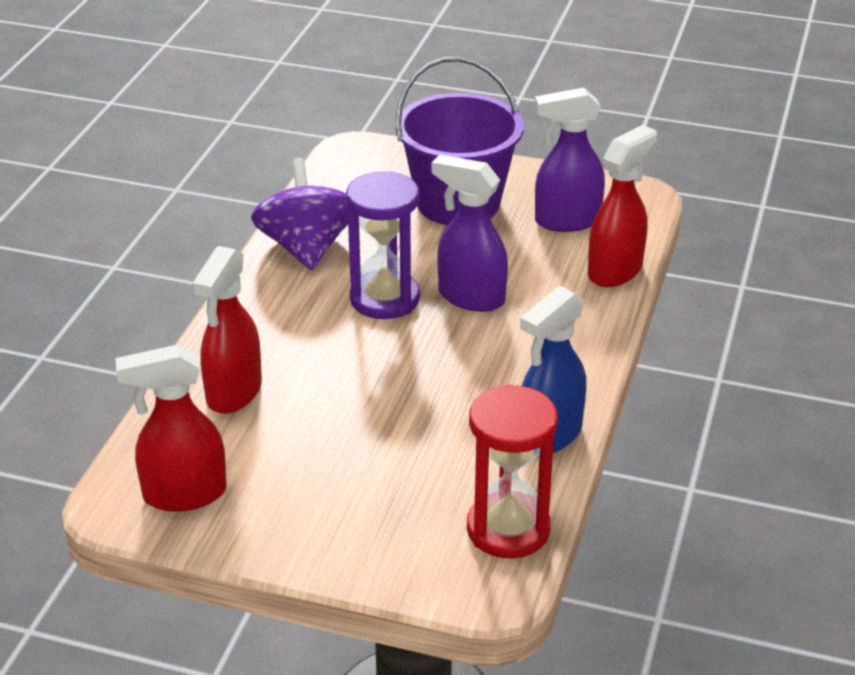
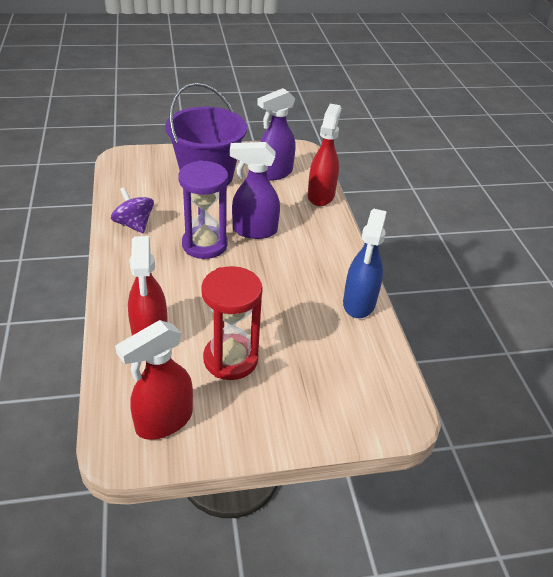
camera: 30 degrees left, 5 degrees up
(306, 248) = (134, 224): purple spinning top -> purple spinning top, size x0.65
(508, 529) = (381, 372): red hourglass -> red hourglass (230, 359)

